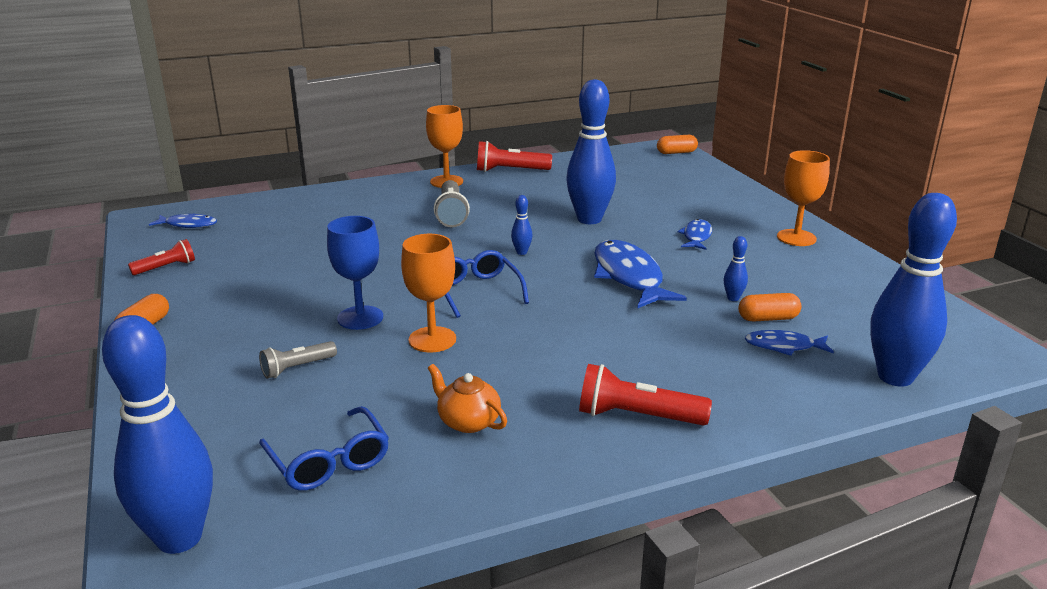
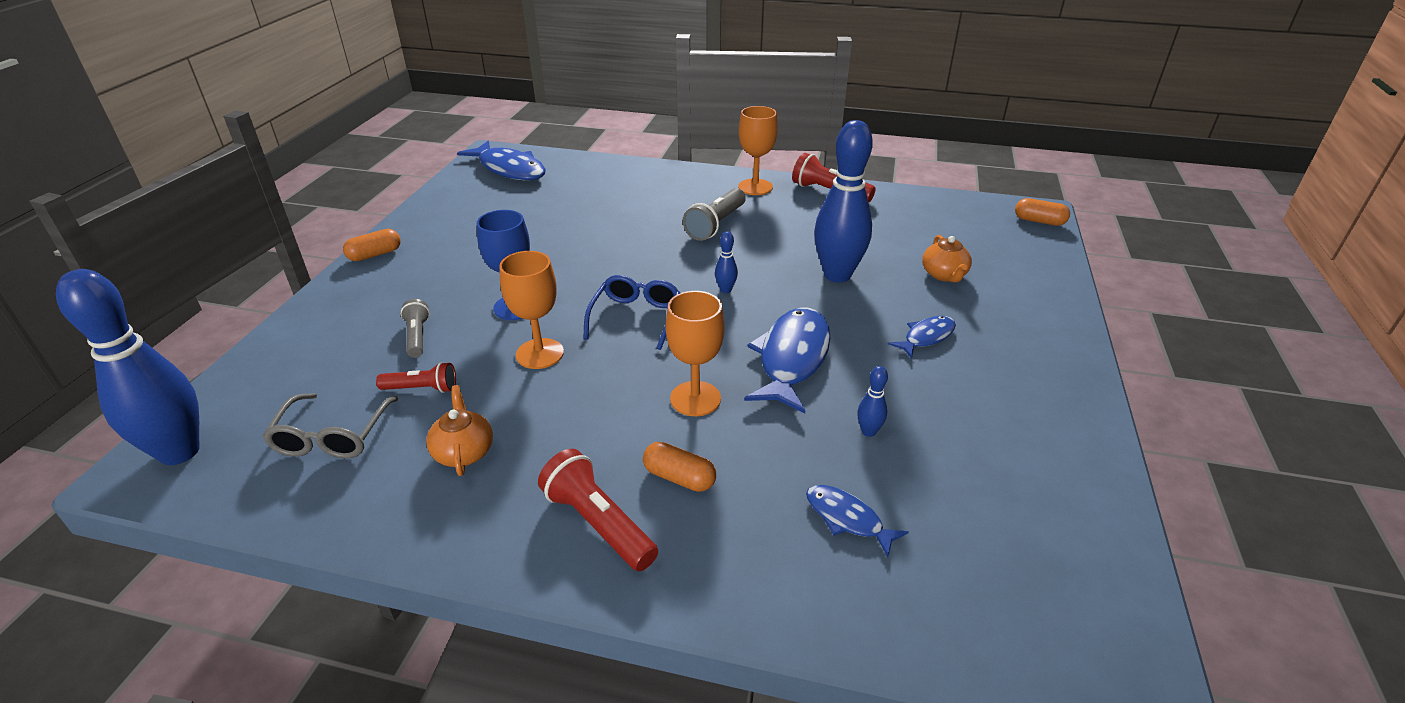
camera: 35 degrees right, 10 degrees up
(166, 267) = (449, 205): red flashlight -> red flashlight (422, 388)
(188, 225) = (509, 169): blue fish -> blue fish, size x1.87
(297, 368) = (417, 337): grey flashlight -> grey flashlight turned 75 degrees clockwise
(329, 462) = (332, 437): blue glasses -> grey glasses
(659, 199) = (944, 275): none -> orange teapot
(768, 318) = (875, 475): orange capsule -> orange capsule (679, 477)
(796, 238) = (1047, 384): orange goblet -> orange goblet (695, 399)
(895, 377) = (929, 628): blue bowling pin -> none

